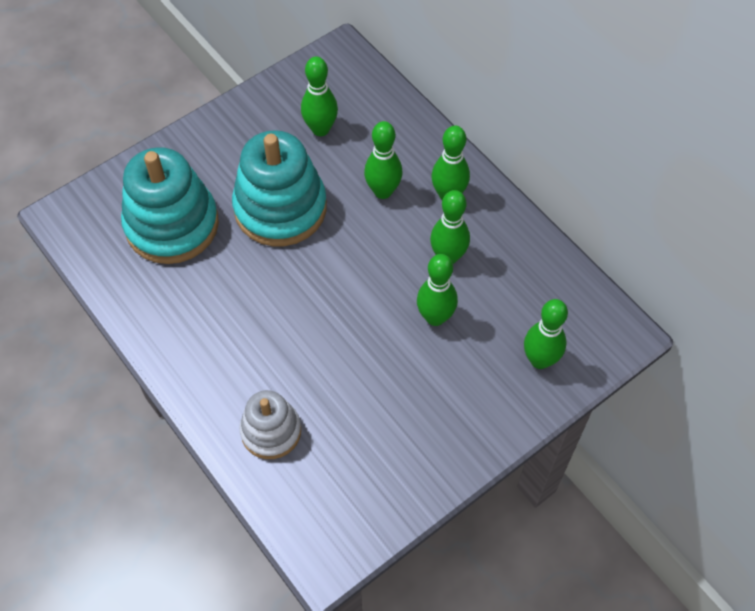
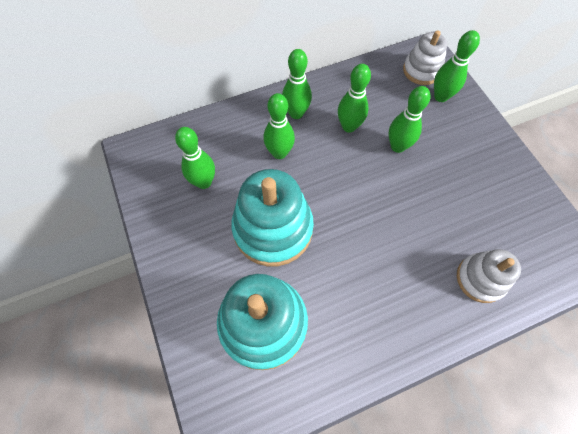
camera: 75 degrees left, 5 degrees up
(580, 330) = (421, 70): none -> white stacking toy

